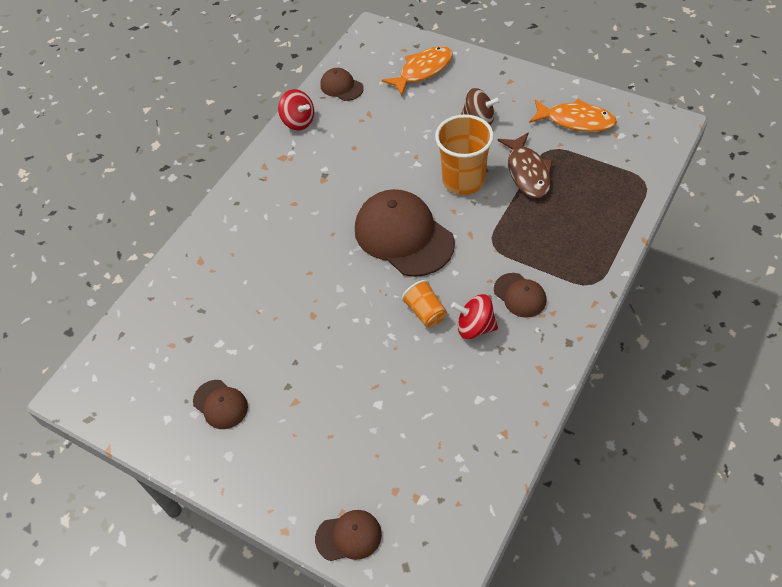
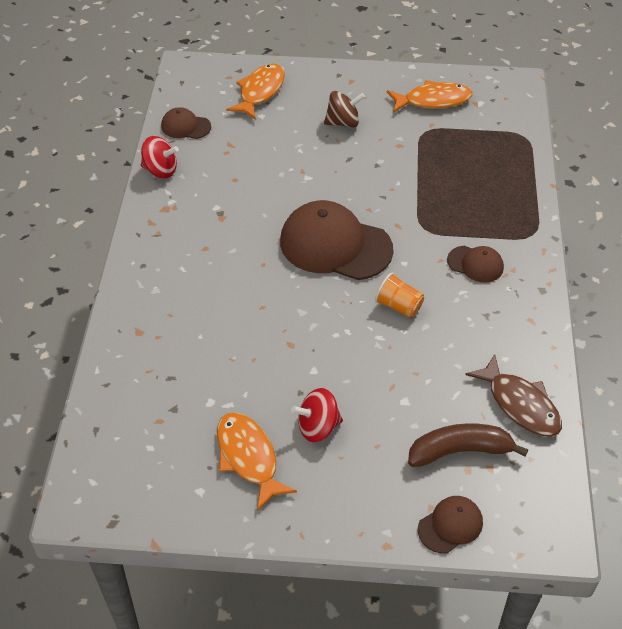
camera: 30 degrees left, 5 degrees down
(220, 404) = (248, 457): brown cap -> orange fish
(398, 470) = (460, 451): none -> brown banana
(463, 180) = (362, 180): orange cup -> none
(475, 327) = (452, 304): red spinning top -> red spinning top (318, 427)
(527, 172) = (417, 157): brown fish -> brown fish (520, 404)

